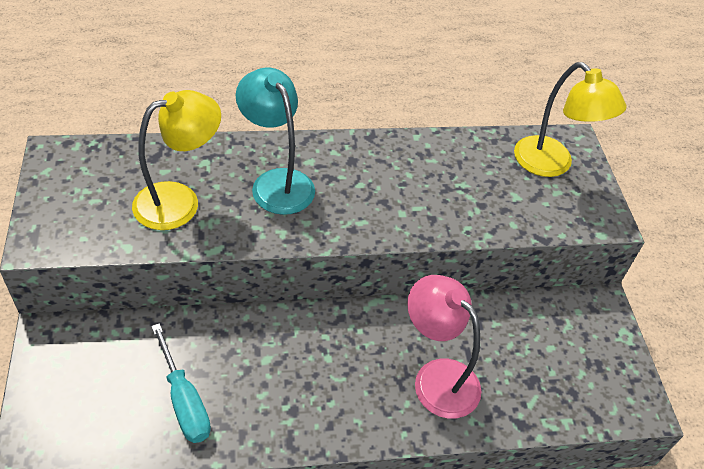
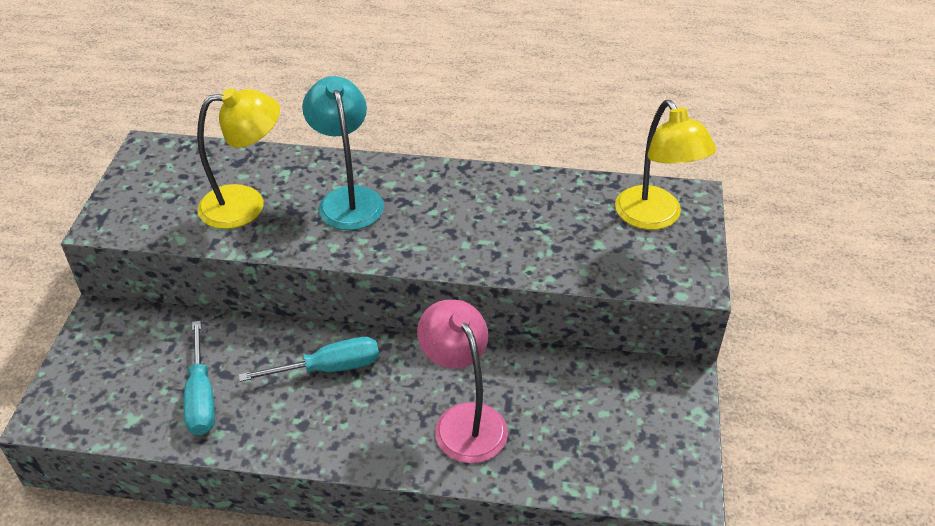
camera: 20 degrees right, 5 degrees down
(297, 349) = (329, 368): none -> turquoise screwdriver

